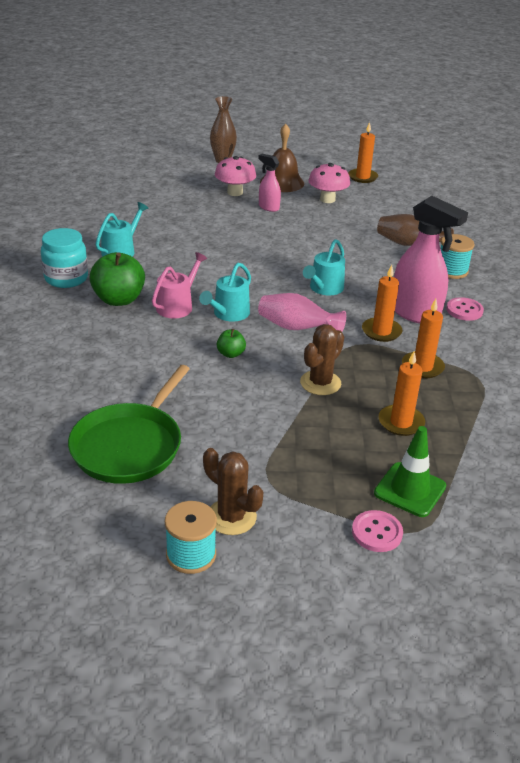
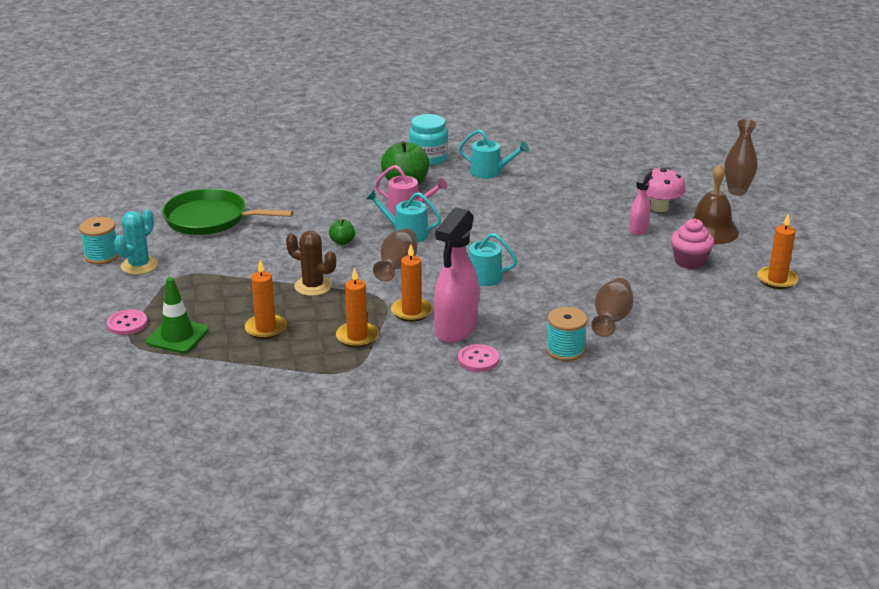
camera: 80 degrees right, 5 degrees down
(231, 517) = (139, 265): brown cactus -> turquoise cactus
(296, 328) = (397, 267): pink vase -> brown vase
(327, 199) = (689, 261): pink mushroom -> pink cupcake

